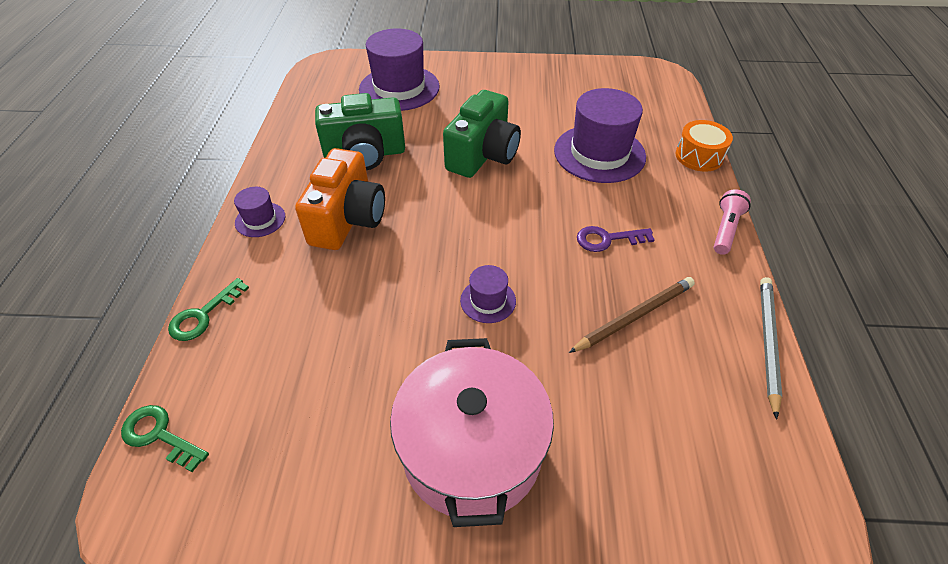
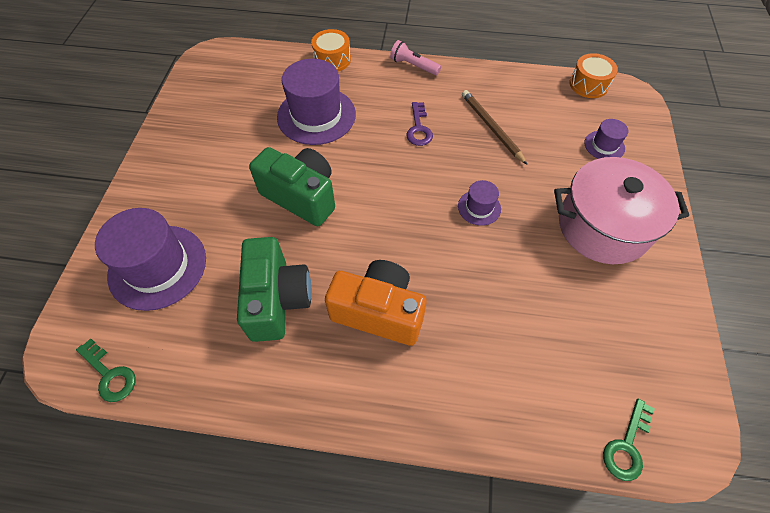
camera: 85 degrees left, 10 degrees up
(203, 315) = (500, 435): green key -> green key (110, 374)
(260, 219) = (369, 400): purple hat -> purple hat (604, 145)
(767, 343) = (509, 73): grey pencil -> none
(797, 467) = (588, 84): none -> orange drum

